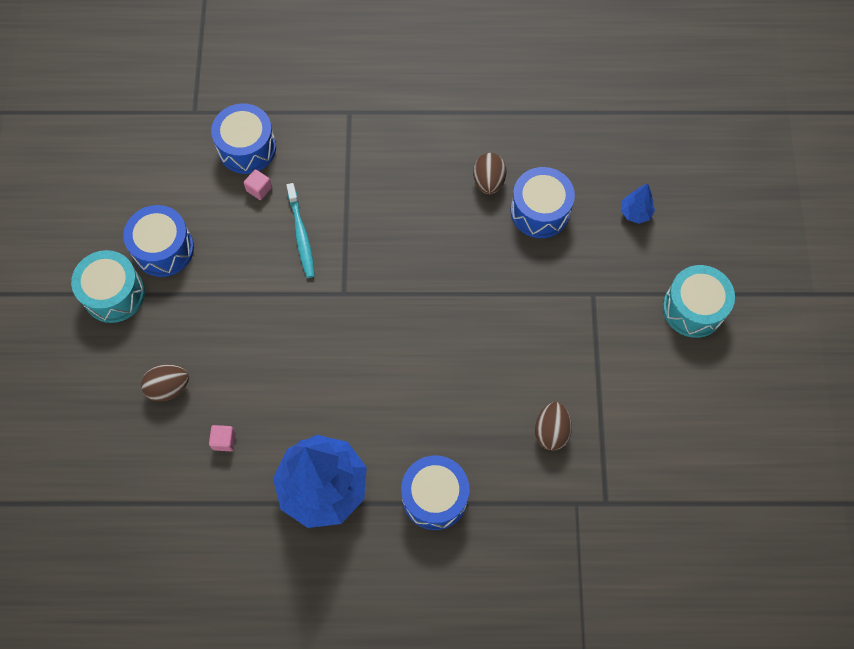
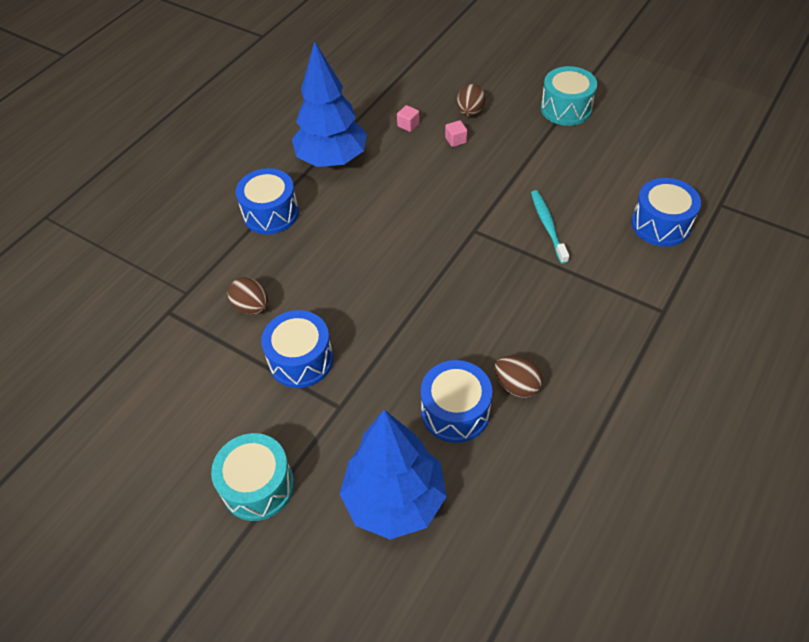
camera: 125 degrees right, 15 degrees down
(163, 249) = (588, 144): blue drum -> blue drum (301, 360)
(259, 189) = (611, 216): pink cube -> pink cube (456, 140)
(301, 235) = (548, 226): turquoise toothbrush -> turquoise toothbrush turned 60 degrees clockwise
(635, 213) = (394, 499): blue tree -> blue tree, size x2.44

